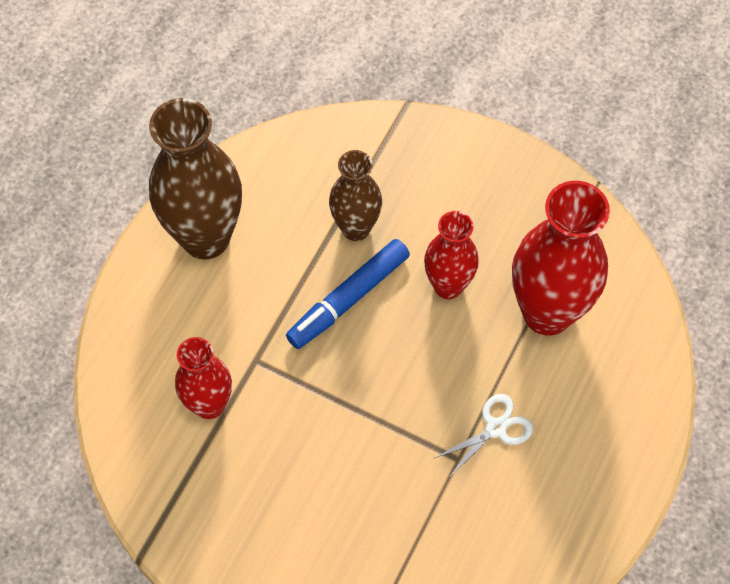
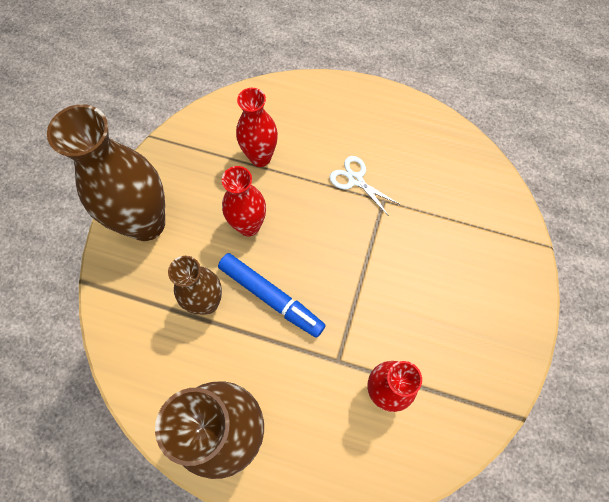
camera: 100 degrees left, 5 degrees up
(470, 172) = (146, 223): none -> brown vase
(547, 313) = (260, 157): red vase -> red vase, size x0.59

